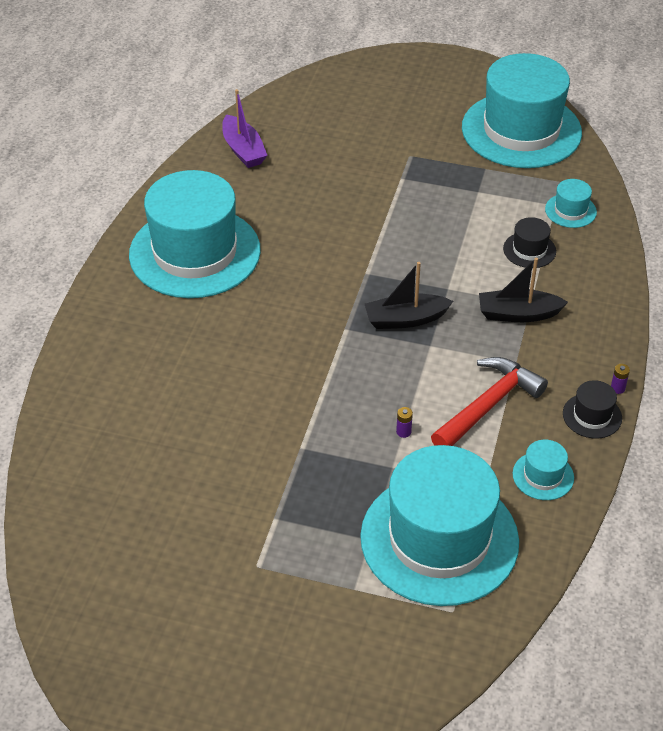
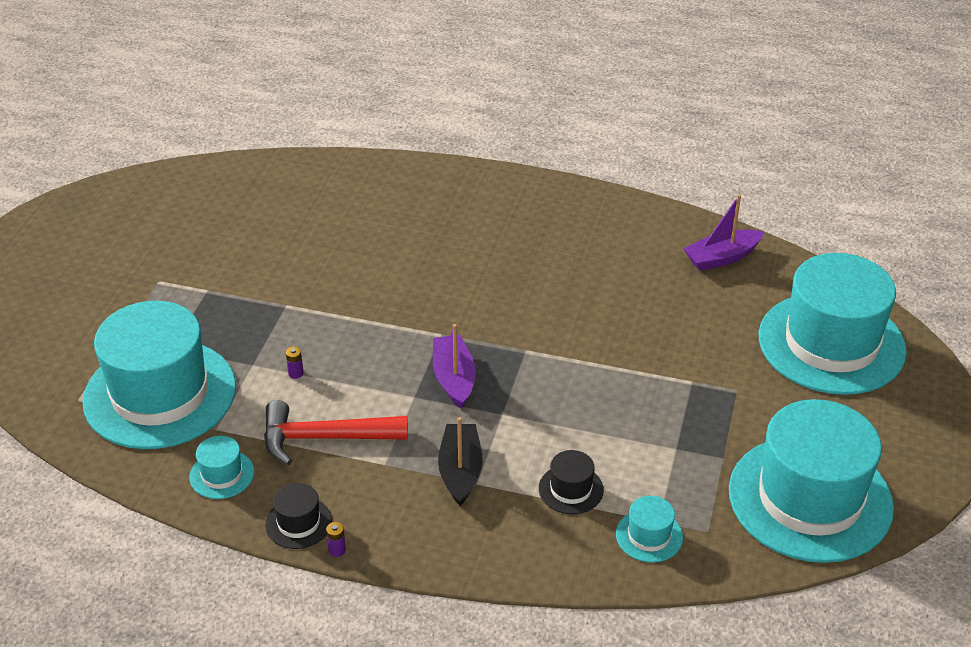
camera: 90 degrees right, 5 degrees down
(195, 252) = (552, 231): turquoise hat -> turquoise hat (831, 343)
(405, 319) = (454, 379): black boat -> purple boat
(488, 405) = (324, 438): red hammer -> red hammer turned 135 degrees clockwise

